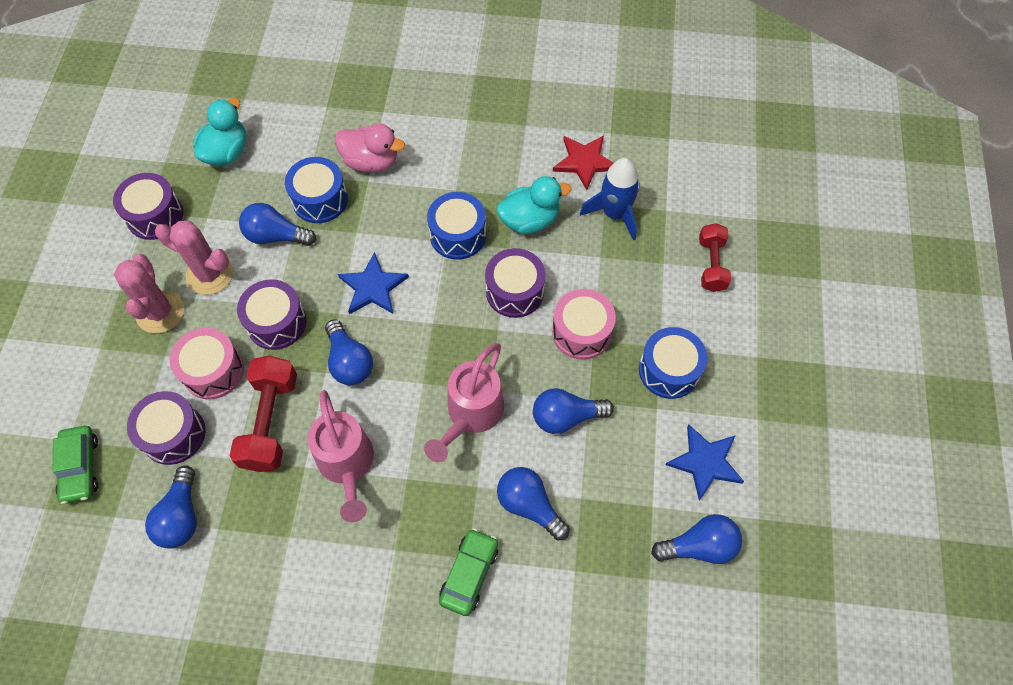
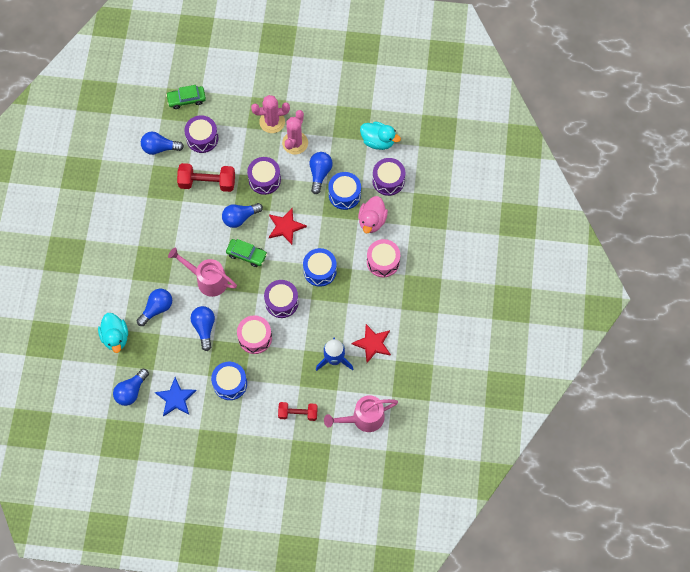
camera: 90 degrees right, 5 degrees up
(155, 215) = (333, 110): purple drum -> purple drum (388, 180)
(213, 371) = (237, 152): pink drum -> pink drum (383, 262)
(347, 464) = (183, 221): pink watering can -> pink watering can (363, 418)
(373, 287) = (285, 227): blue star -> red star
(469, 574) = (124, 280): green car -> green car (246, 255)
(529, 220) = (330, 311): turquoise duck -> turquoise duck (115, 337)
(699, 546) = (131, 391): blue light bulb -> blue light bulb turned 45 degrees clockwise

